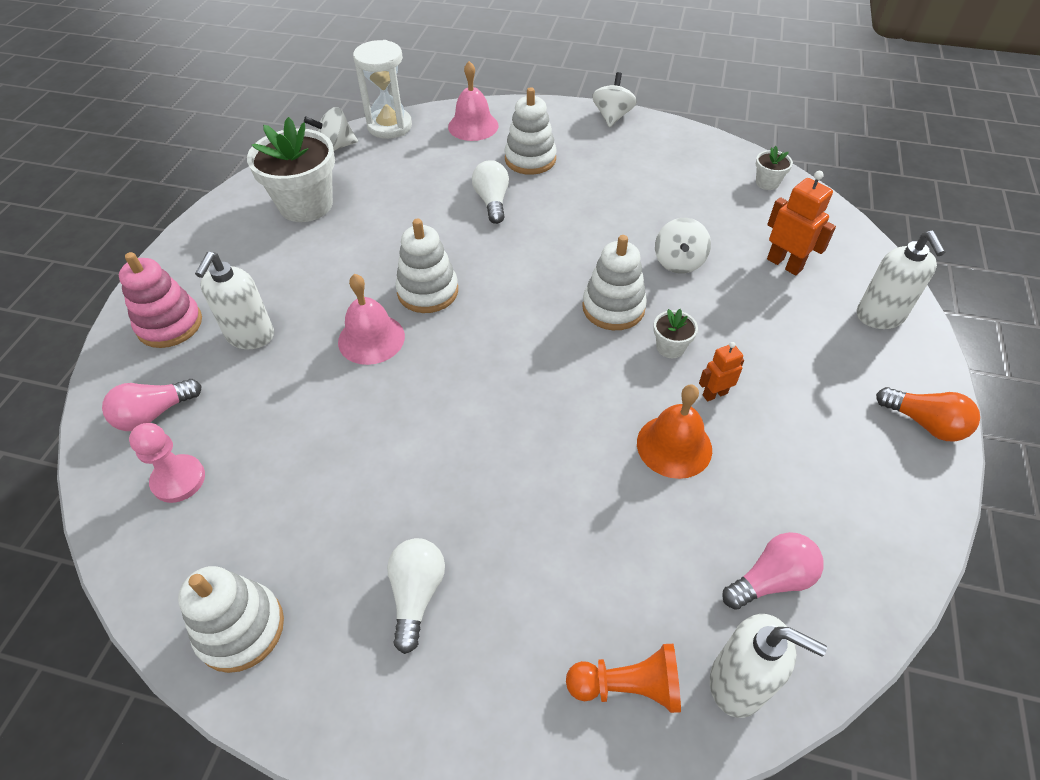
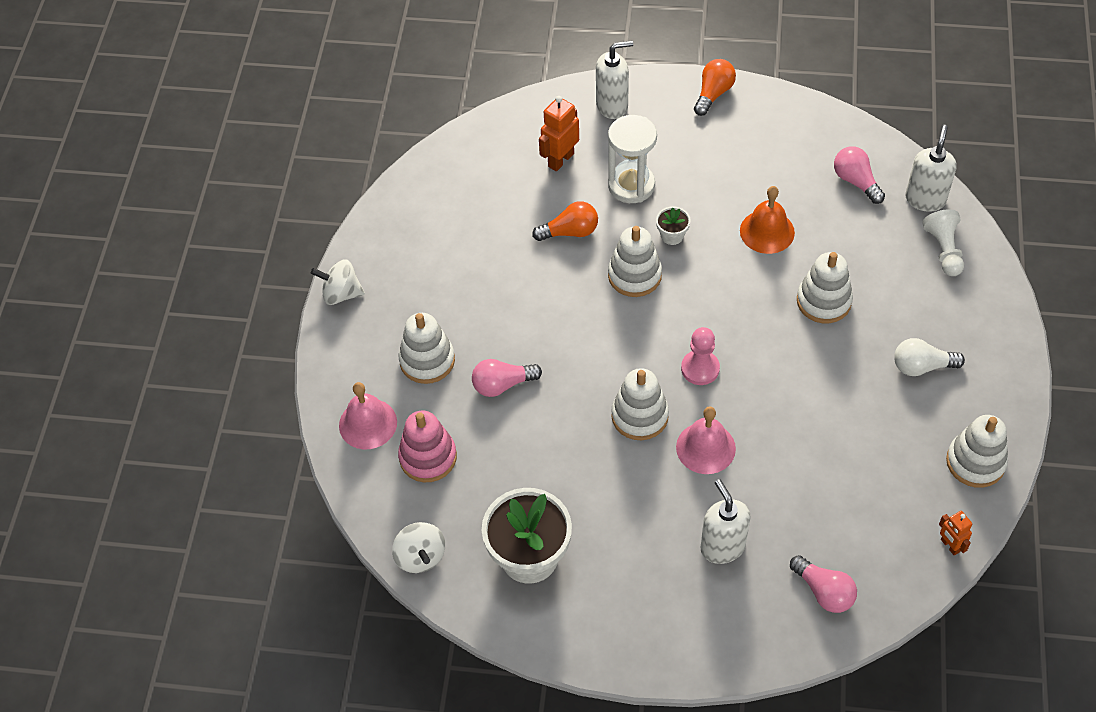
camera: 95 degrees left, 5 degrees up
(170, 324) = (722, 623): pink stacking toy -> pink stacking toy (428, 457)
(178, 480) = (879, 546): pink pawn -> pink pawn (700, 368)
(250, 336) = (722, 547): white soap dispenser -> white soap dispenser turned 120 degrees counterclockwise
(389, 126) = (374, 509): white hourglass -> white hourglass (631, 185)
(492, 201) = (502, 384): white light bulb -> pink light bulb
(550, 491) = (823, 301): none -> white stacking toy
(628, 686) = (944, 250): orange pawn -> white pawn
(678, 262) = (570, 232): white spinning top -> orange light bulb
(714, 394) = (713, 208): orange robot -> orange robot (950, 546)
(767, 183) = (447, 166): white flower pot -> none

